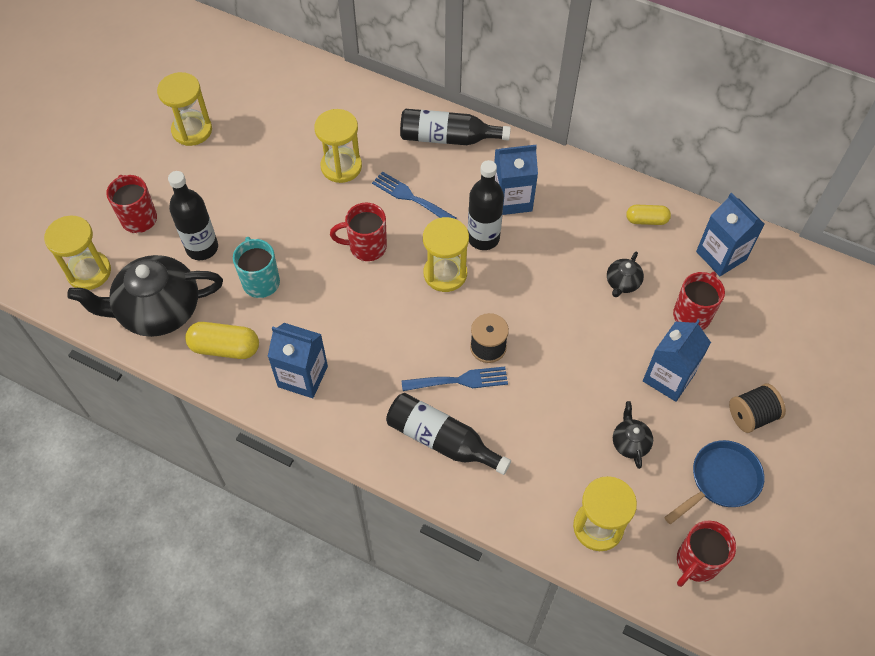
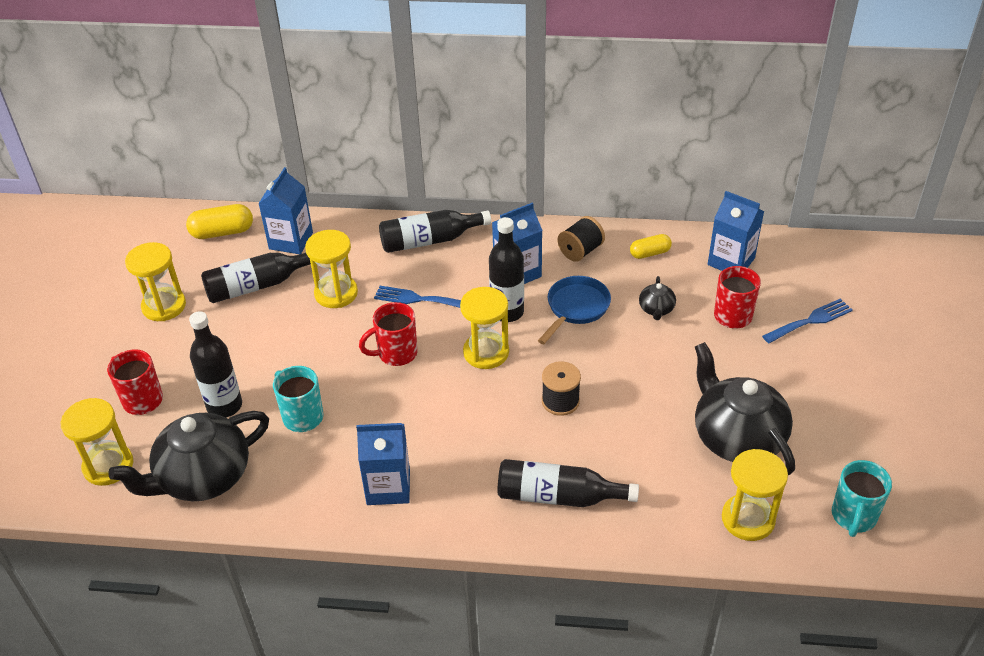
camera: 20 degrees left, 15 degrees down
(225, 348) = (293, 488): yellow capsule -> yellow capsule (222, 232)
(277, 136) = (257, 286): none -> black bottle
(460, 380) = (548, 438): blue fork -> blue fork (810, 321)
(630, 442) = (736, 437): black teapot -> black teapot, size x2.29
(668, 377) = (740, 372): blue carton -> blue carton (291, 241)
(696, 562) = (853, 517): red mug -> turquoise mug
(721, 480) = (835, 440): blue pan -> blue pan (576, 308)
(751, 415) = (831, 379): black spool -> black spool (580, 251)

